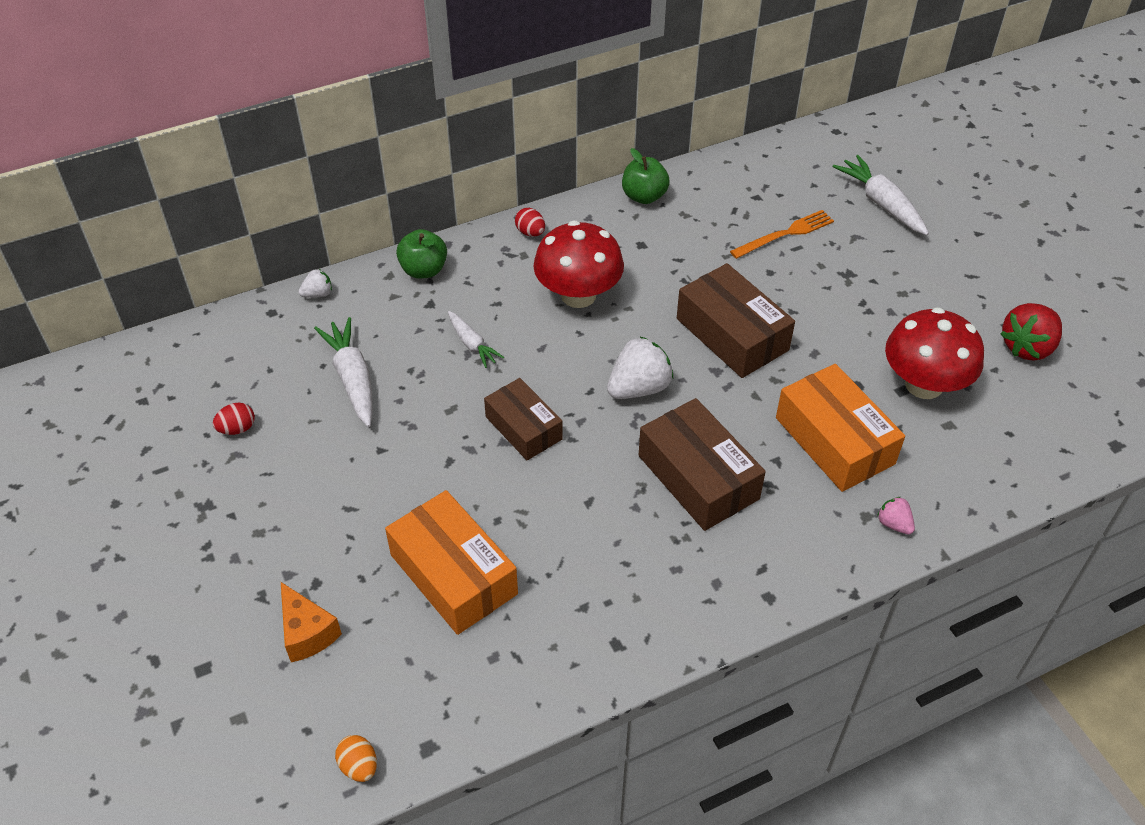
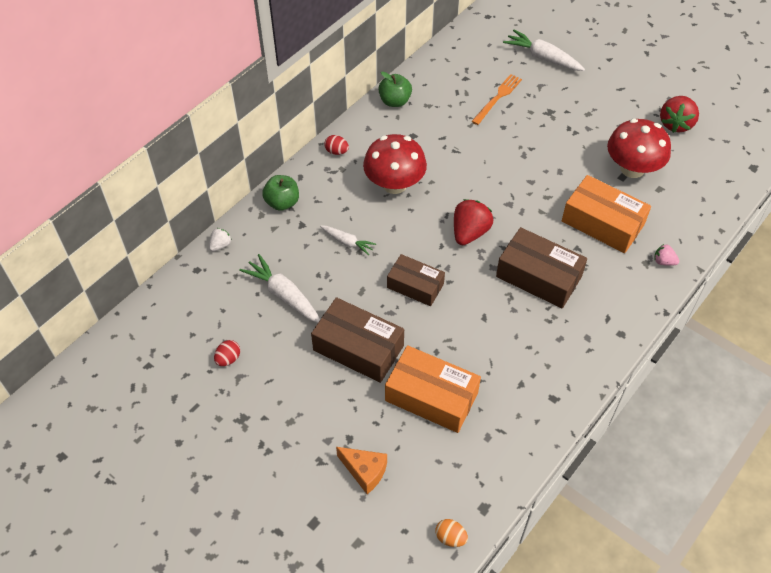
camera: 25 degrees left, 5 degrees up
(639, 388) = (469, 232): white strawberry -> red strawberry
(732, 334) = (504, 176): brown box -> brown box (358, 348)

